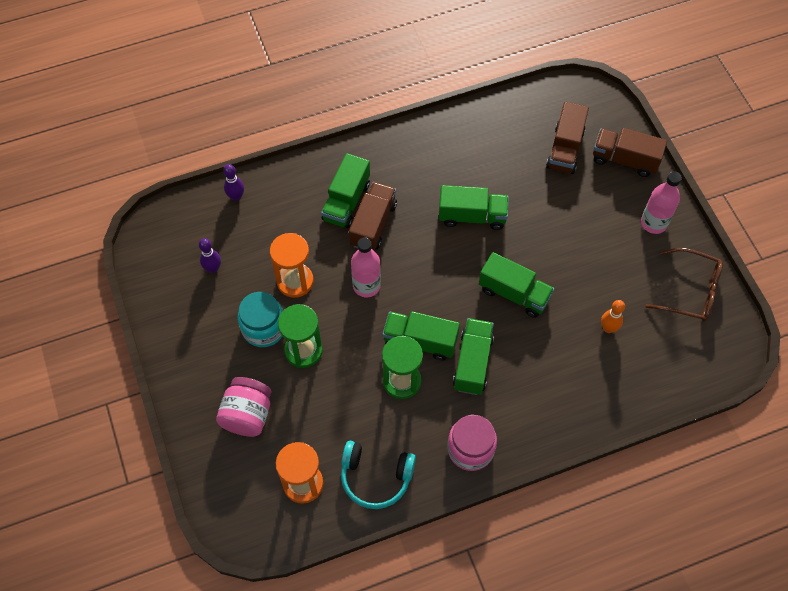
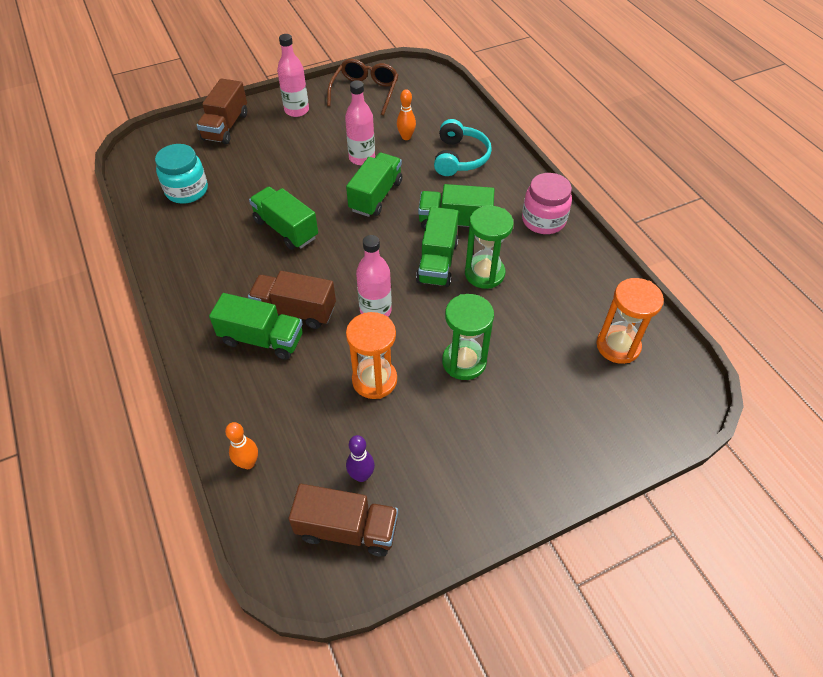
camera: 95 degrees left, 10 degrees down
(236, 197) = (248, 463): purple bowling pin -> orange bowling pin
(247, 415) = (554, 408): pink jar -> none
(263, 328) = (441, 405): turquoise jar -> turquoise jar (187, 190)
(375, 477) = (592, 287): turquoise headphones -> turquoise headphones (460, 158)
(472, 216) = (286, 229): green truck -> green truck turned 45 degrees counterclockwise
(565, 149) = (208, 164): brown truck -> brown truck (347, 529)
(573, 283) = (362, 158): none -> pink bottle

